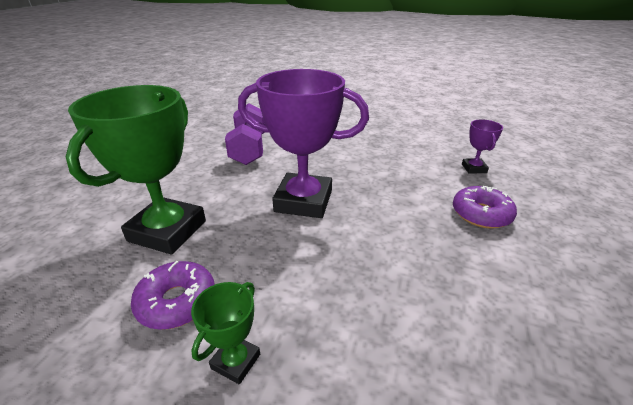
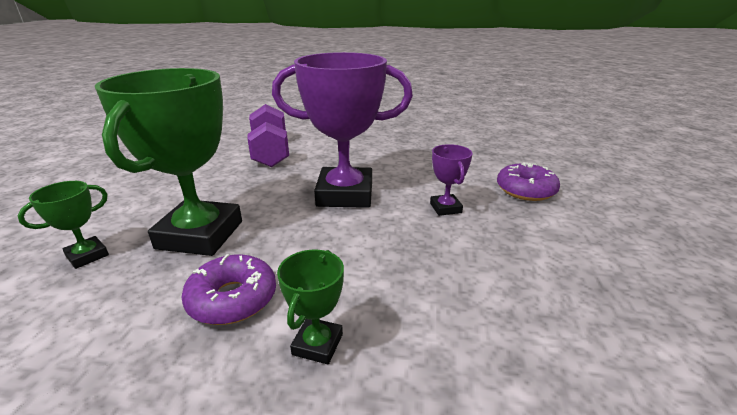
camera: 10 degrees left, 5 degrees down
(74, 241) = (87, 256): none -> green trophy
(474, 168) = (506, 153): purple trophy -> purple trophy (445, 208)

